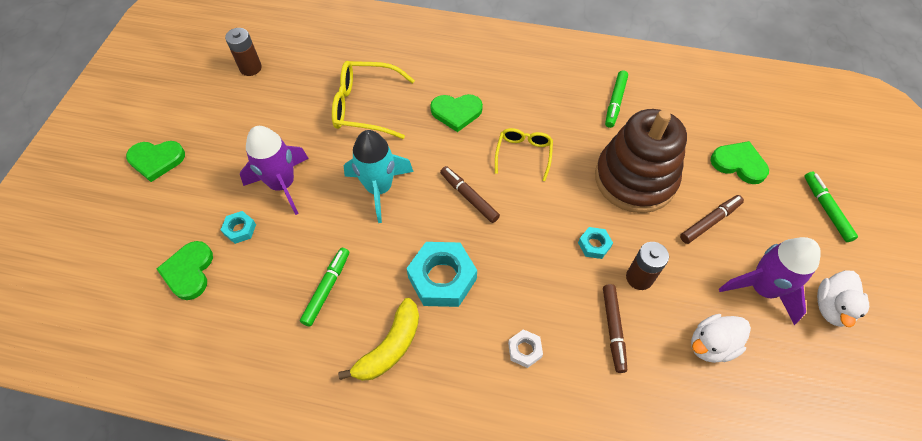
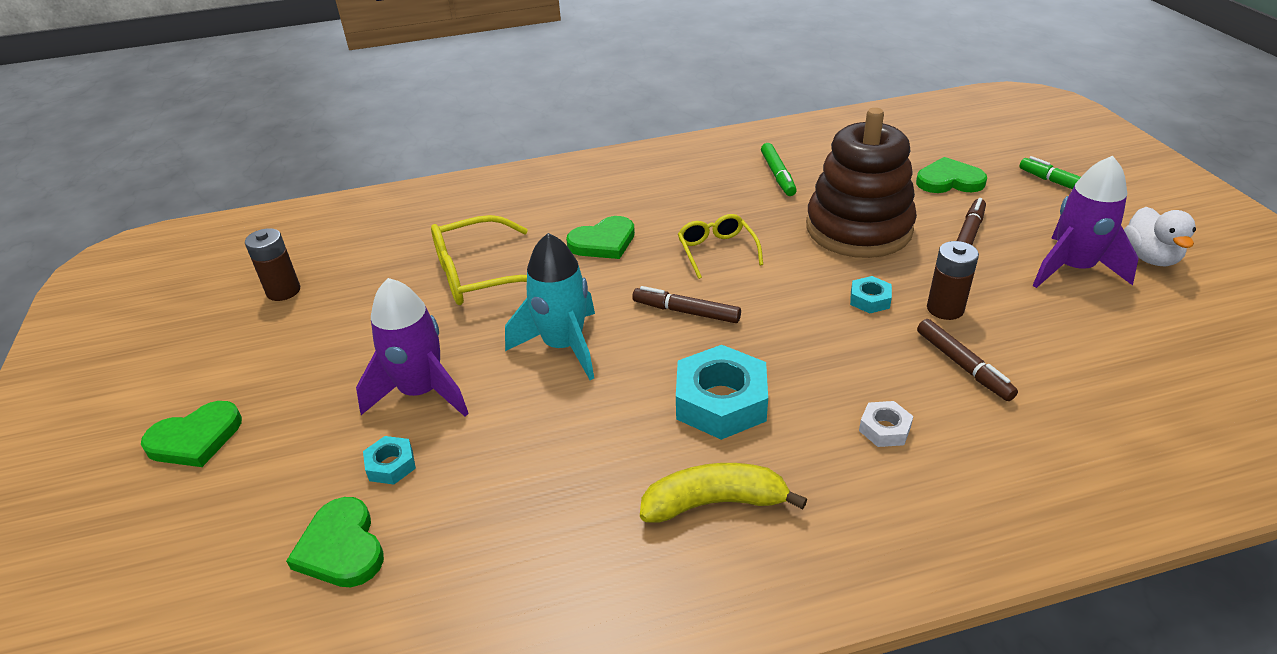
camera: 25 degrees left, 20 degrees down
(327, 288) = (574, 477): green marker -> none
(390, 347) = (714, 502): yellow banana -> yellow banana turned 105 degrees counterclockwise
(711, 345) = (1075, 336): white duck -> none

